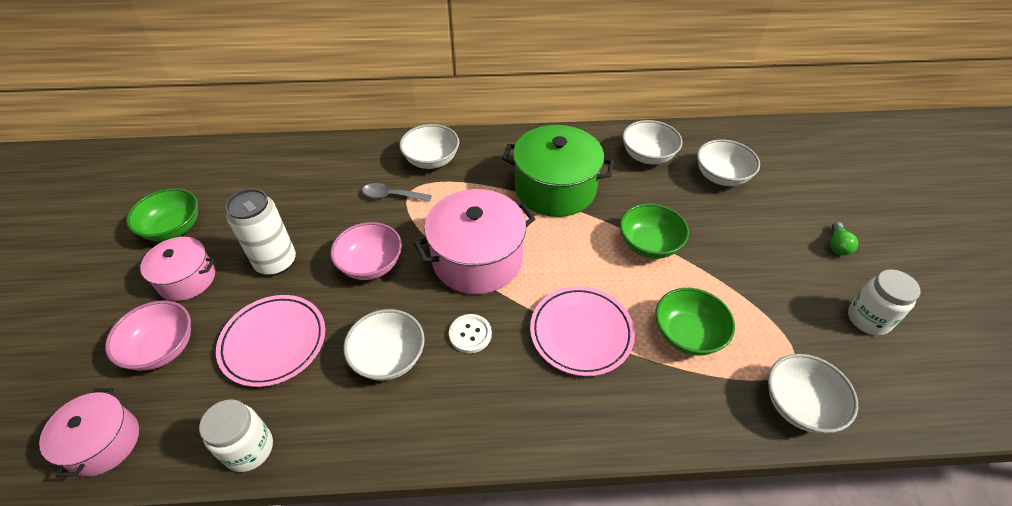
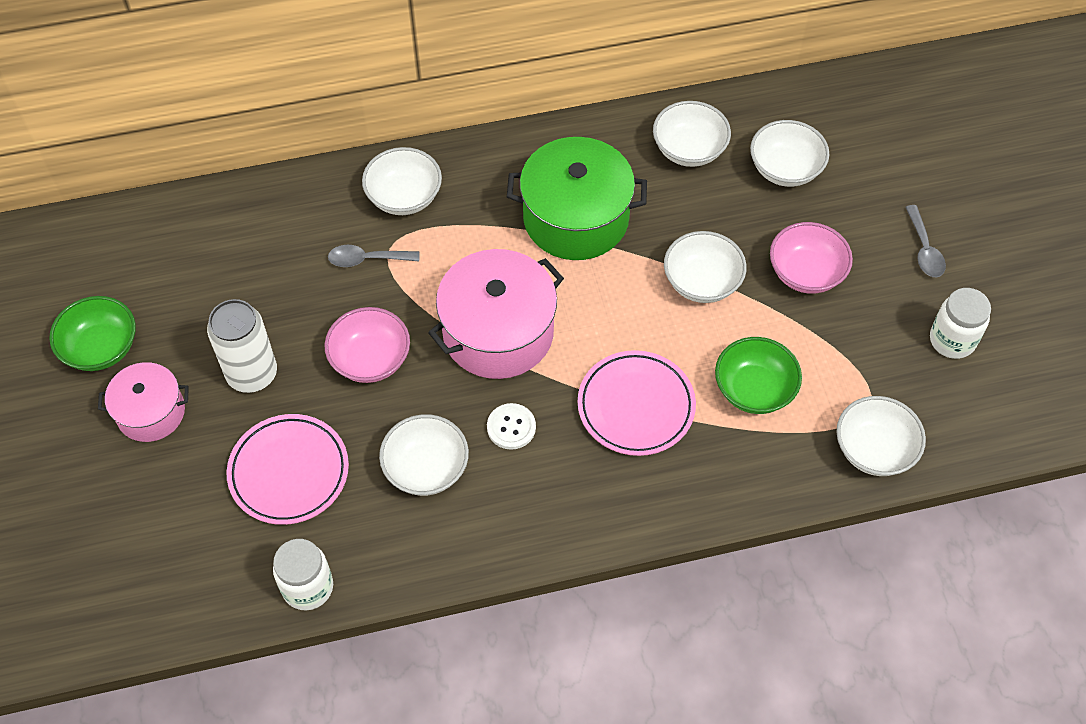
camera: 10 degrees left, 10 degrees up
(103, 442) = (148, 607): pink pot -> none
(162, 348) = (162, 499): pink bowl -> pink bowl (806, 273)
(649, 245) = (702, 282): green bowl -> white bowl
(837, 245) = (924, 249): green light bulb -> grey spoon

